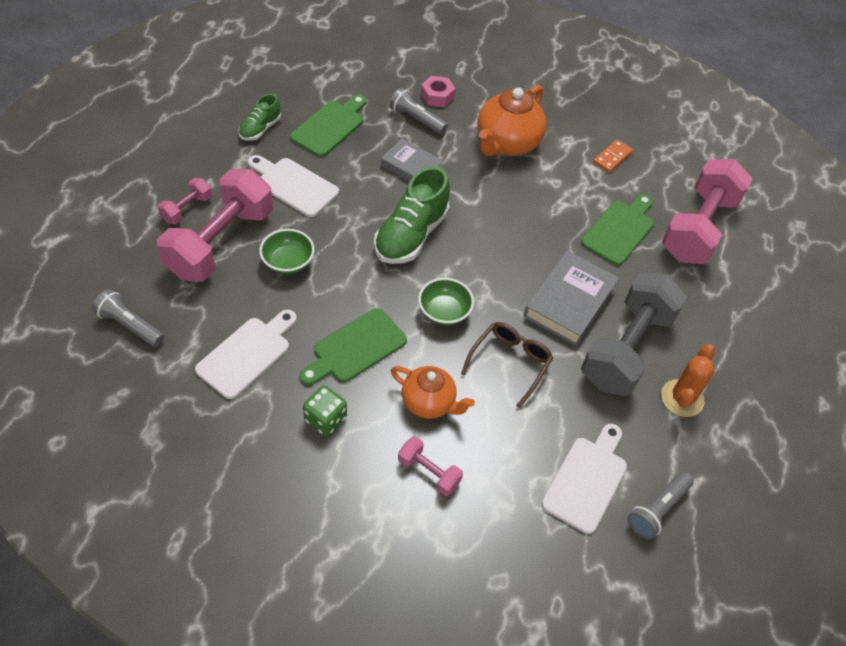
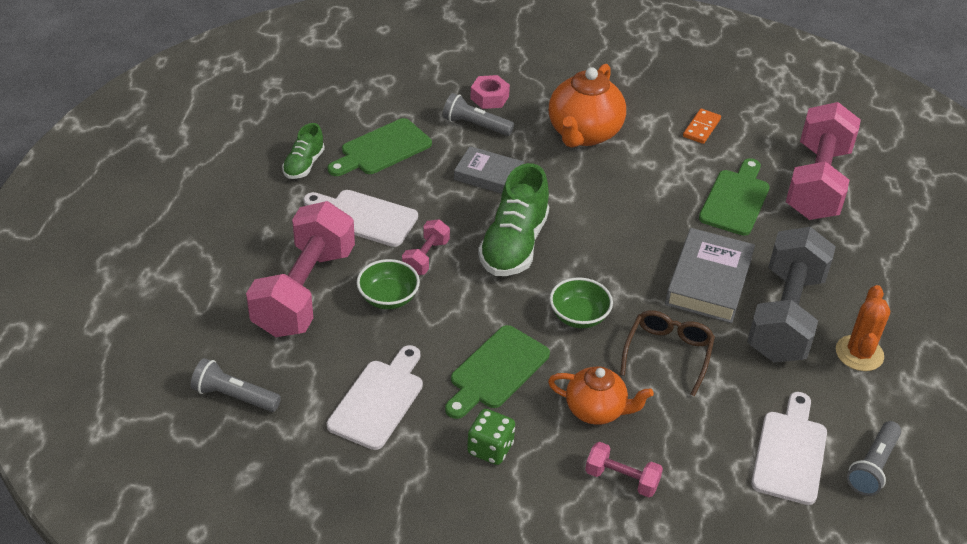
camera: 10 degrees left, 10 degrees down
(187, 209) = (252, 263): pink dumbbell -> pink dumbbell (425, 257)
(330, 126) = (382, 149): green cutting board -> green cutting board turned 150 degrees counterclockwise

